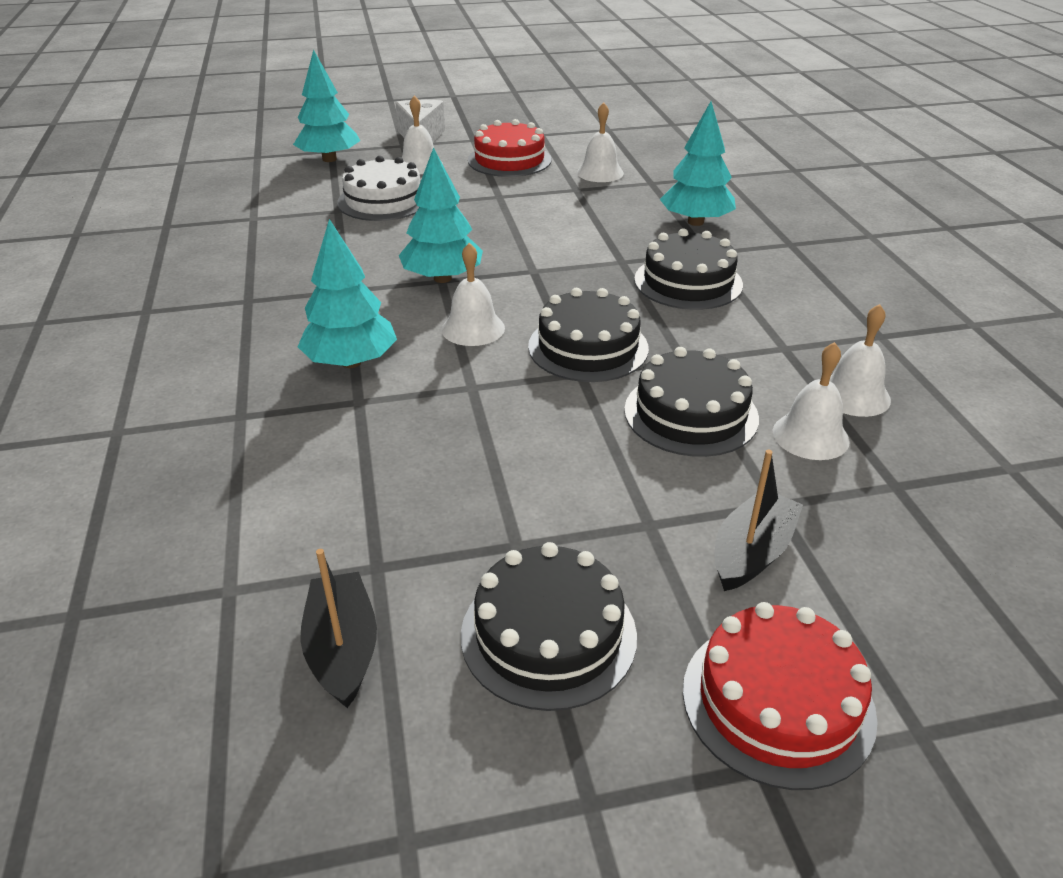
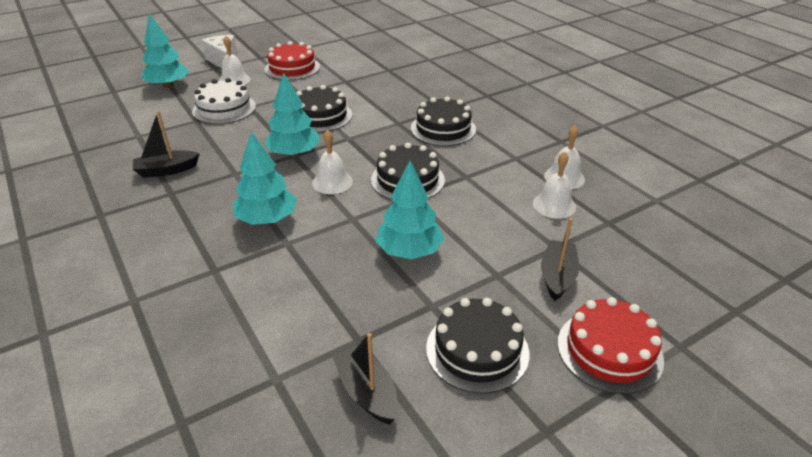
camera: 20 degrees left, 0 degrees up
(260, 269) = (167, 170): none -> black boat
(600, 172) = (354, 68): white bell -> none
(691, 414) = (486, 207): black cake -> black cake (320, 116)
(695, 222) = (428, 91): turquoise tree -> turquoise tree (409, 251)

